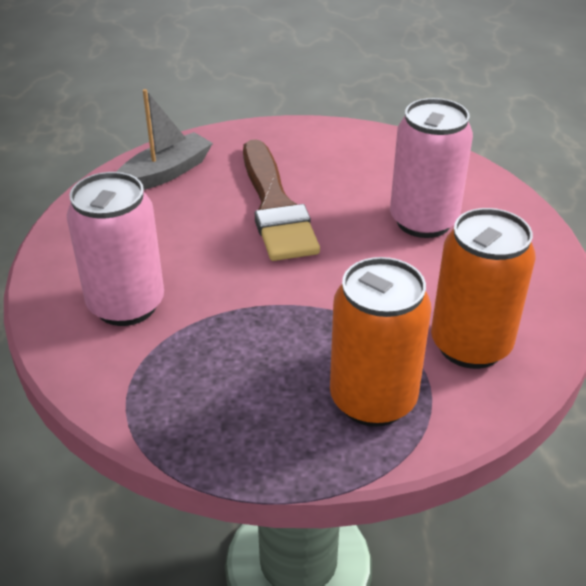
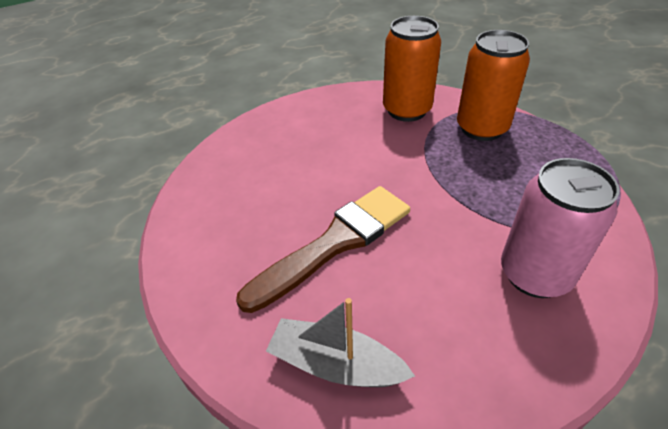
camera: 115 degrees left, 5 degrees up
(423, 221) = (299, 157): pink can -> none

